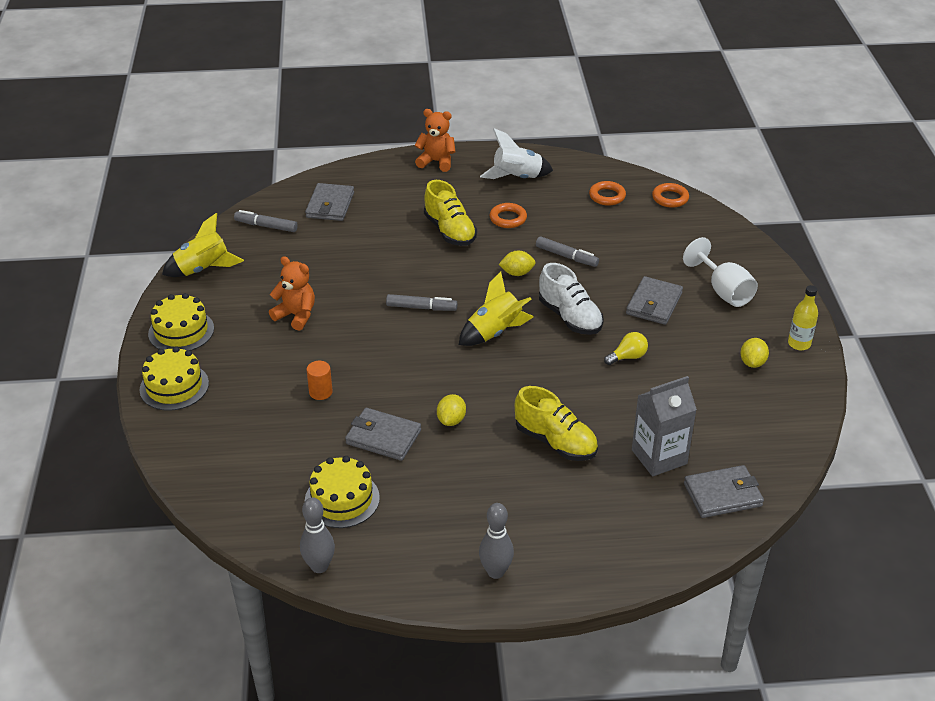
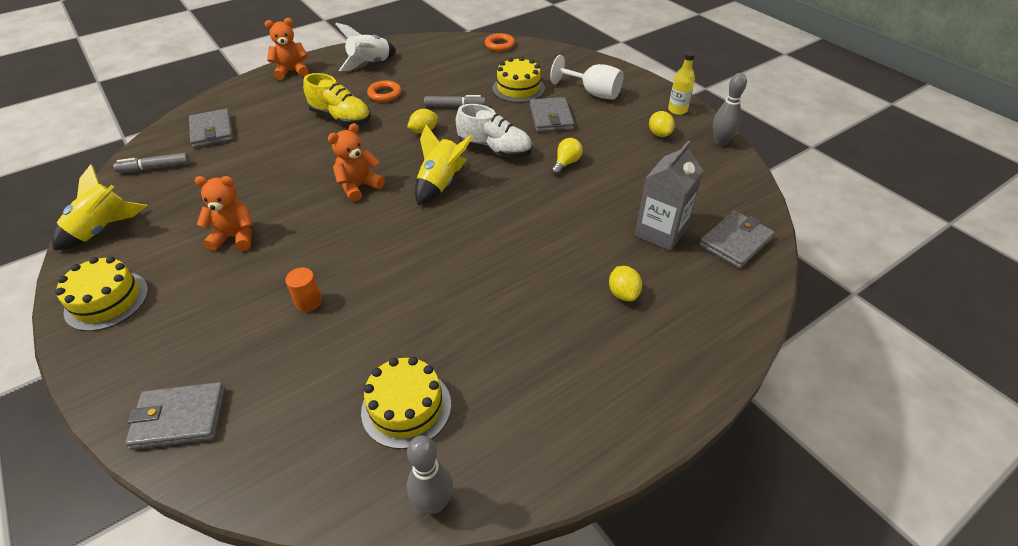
camera: 30 degrees left, 5 degrees up
(174, 386) = (128, 365): yellow cake -> yellow cake (518, 88)
(383, 437) = (405, 320): grey wallet -> grey wallet (180, 418)
(421, 308) = (359, 186): grey marker -> orange teddy bear
(451, 420) = (460, 275): yellow lemon -> yellow lemon (623, 294)
(495, 572) = (619, 409): grey bowling pin -> grey bowling pin (720, 142)
(555, 442) = (568, 255): yellow shoe -> none
(607, 196) = (452, 57): orange ring -> none

